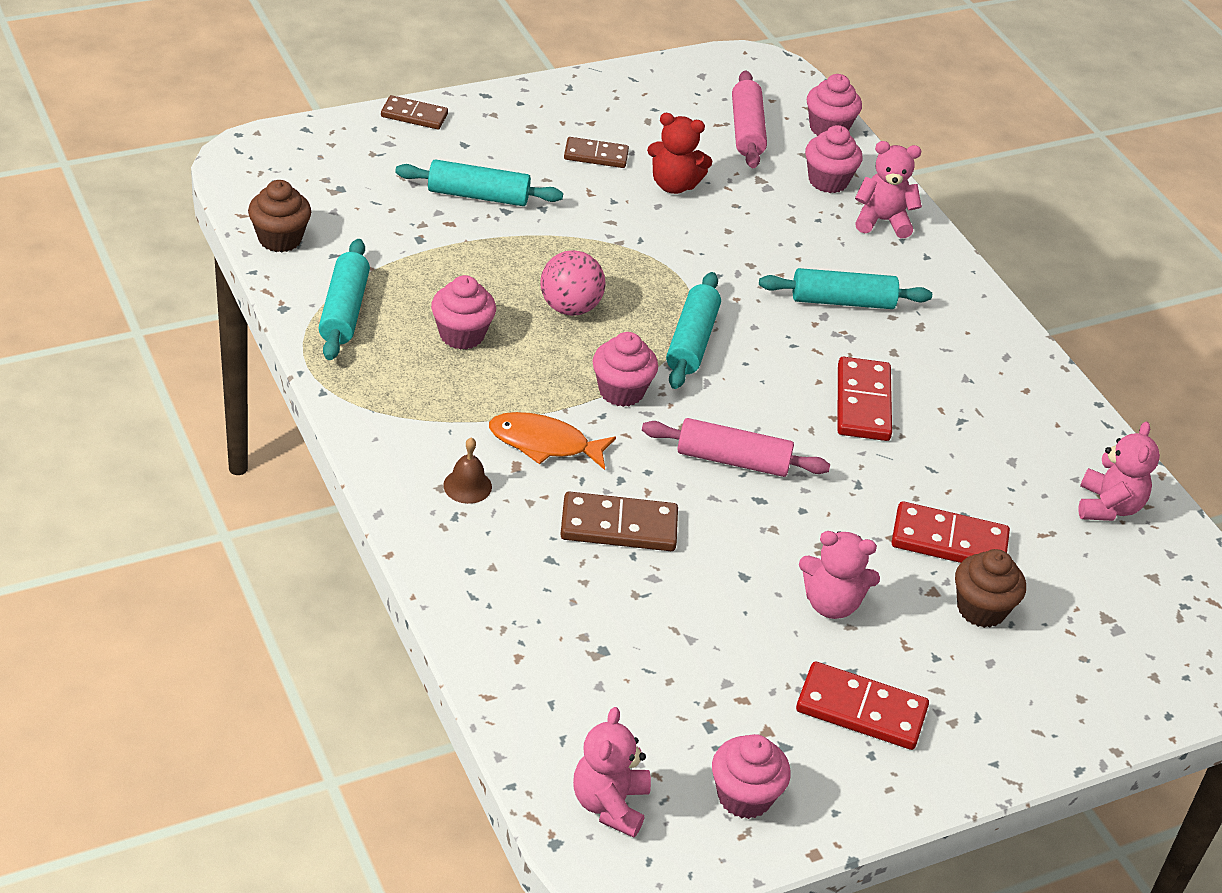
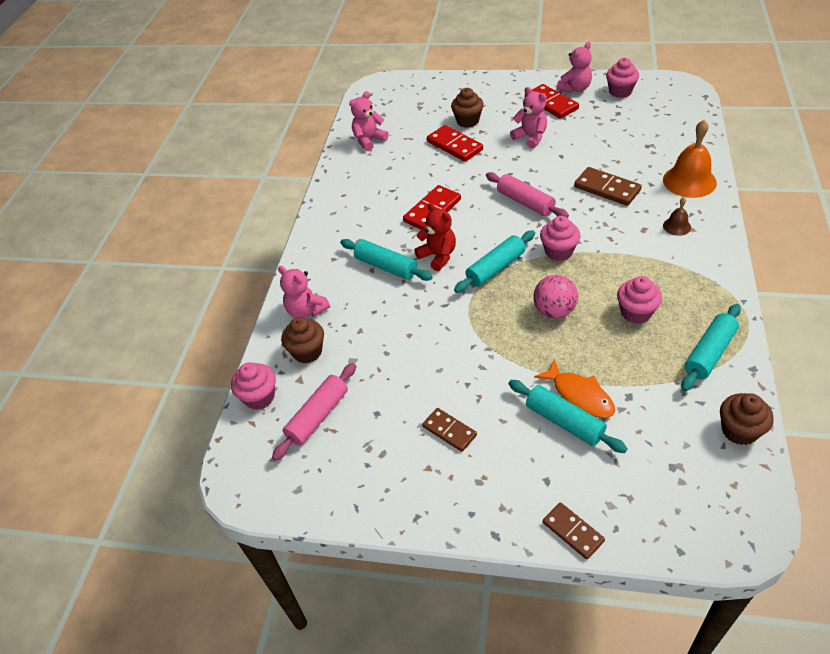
camera: 135 degrees left, 5 degrees up
(487, 585) = (689, 181): none -> orange bell
(544, 443) = (621, 236): orange fish -> orange fish (579, 395)
(609, 804) = (676, 100): pink teddy bear -> pink teddy bear (575, 89)
(674, 185) = (414, 383): red teddy bear -> red teddy bear (438, 256)
(828, 181) = (307, 352): pink cupcake -> brown cupcake

